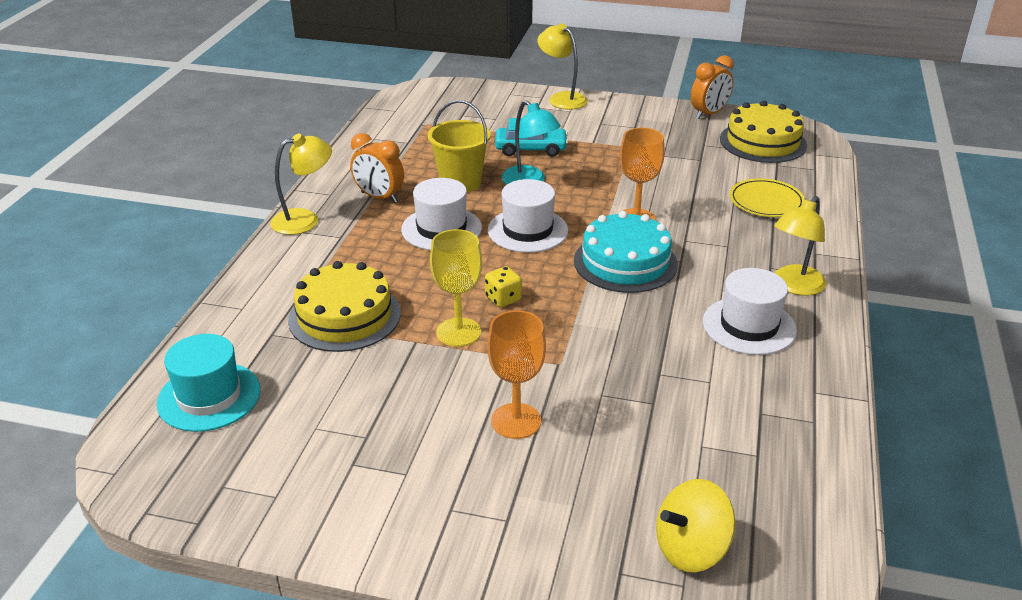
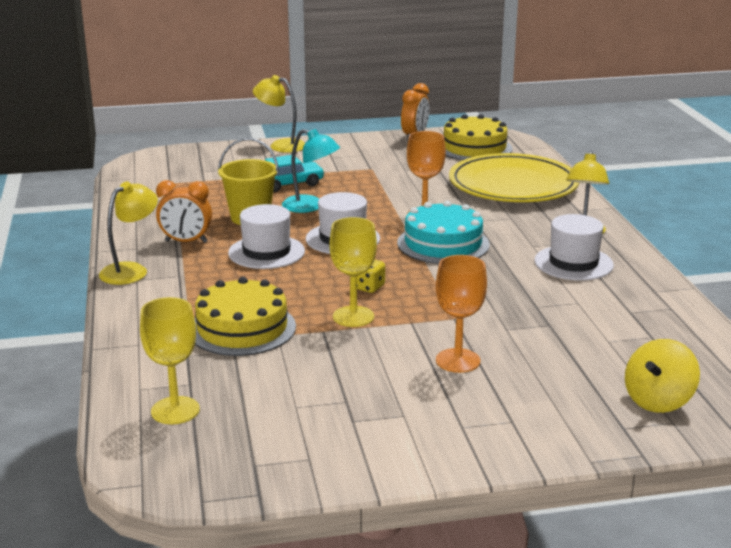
camera: 25 degrees left, 10 degrees down
(209, 397) = (175, 410): turquoise hat -> yellow goblet
(766, 201) = (513, 185): yellow plate -> yellow plate, size x2.02

